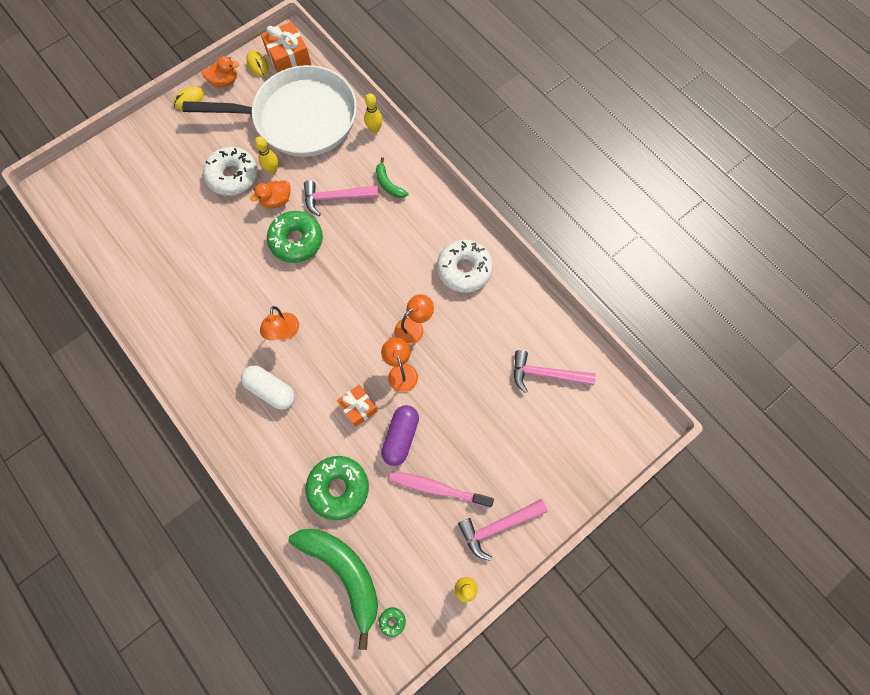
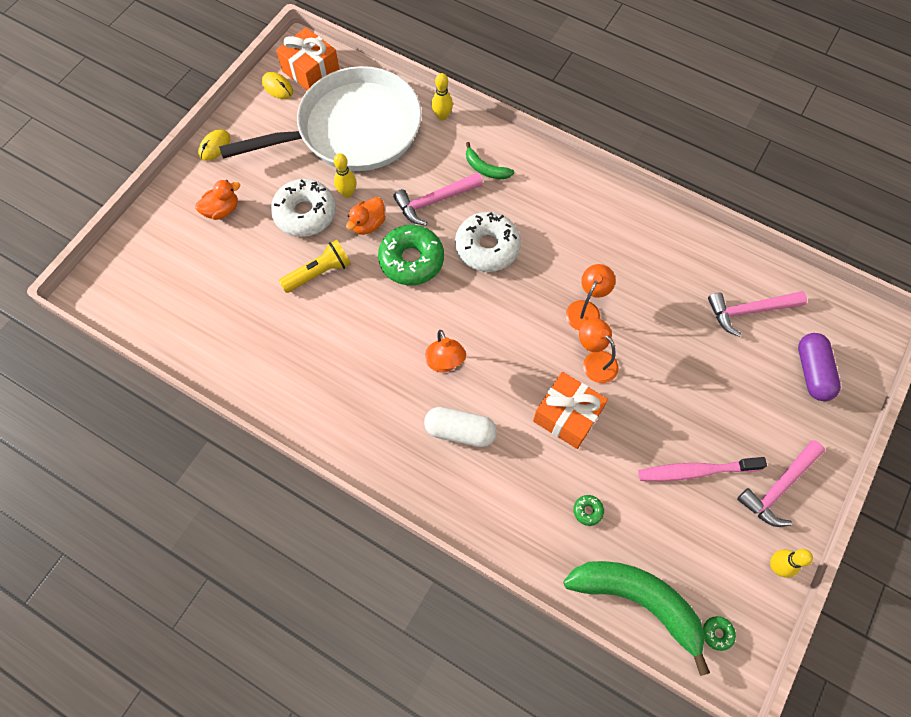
camera: 20 degrees left, 5 degrees down
(222, 227) = (319, 273): none -> yellow flashlight
(224, 81) = (247, 115): orange duck -> orange duck (222, 210)
(338, 488) = (587, 511): green donut -> green donut, size x0.41
(358, 407) = (567, 416): orange gift -> orange gift, size x1.51
(400, 437) = (629, 431): purple capsule -> purple capsule (812, 372)
(464, 269) = (610, 232): white donut -> white donut (487, 247)

